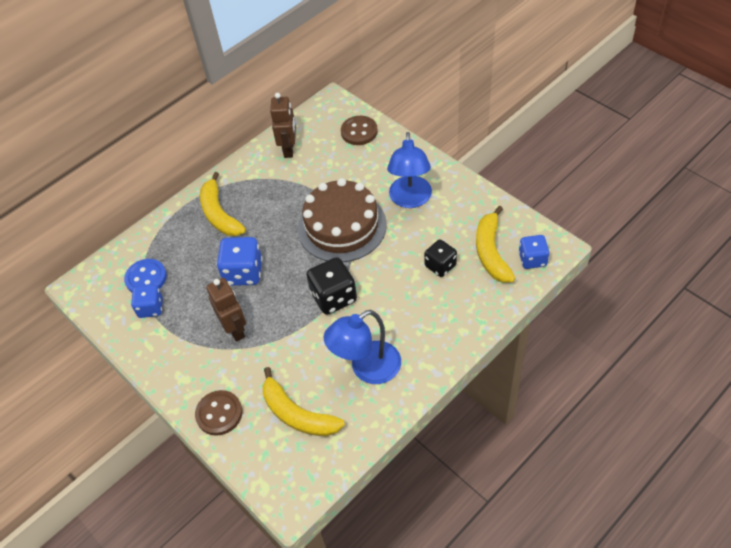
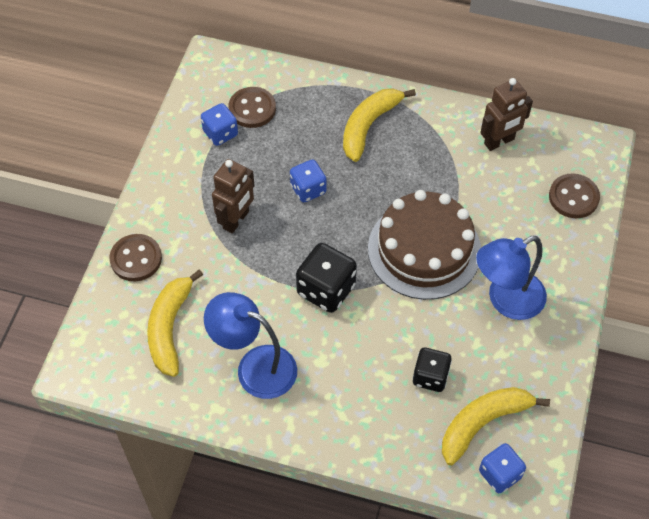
camera: 55 degrees right, 5 degrees up
(146, 278) = (252, 109): blue button -> brown button
(243, 273) = (308, 189): blue dice -> blue dice, size x0.66

